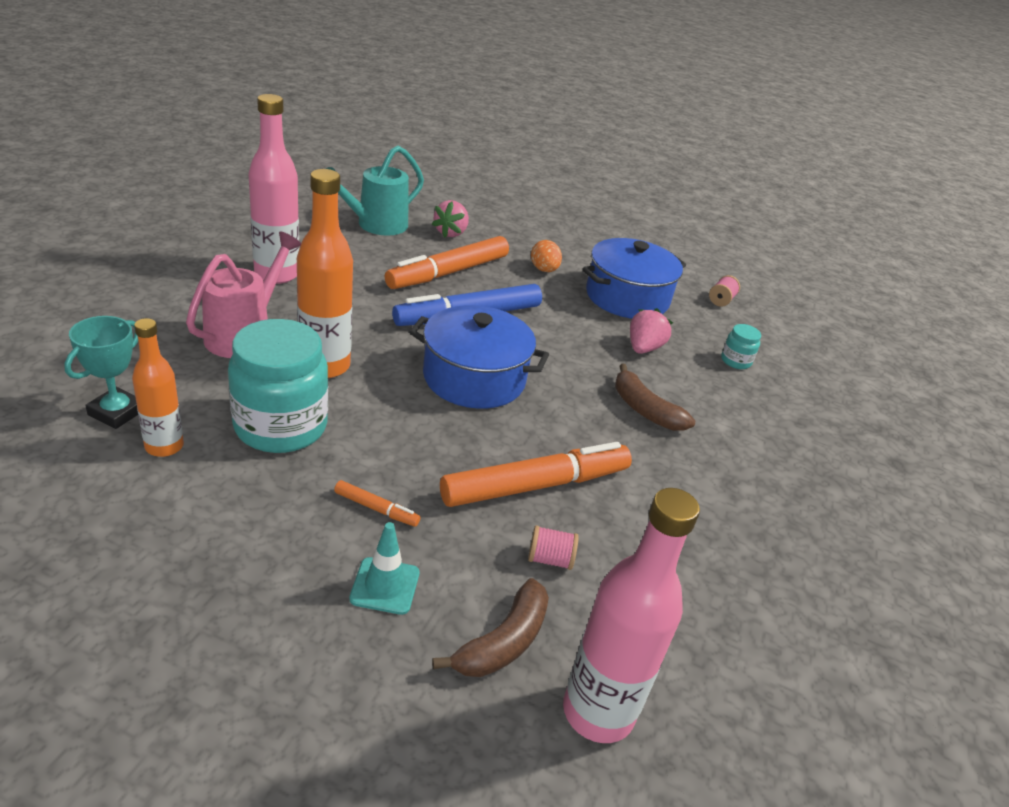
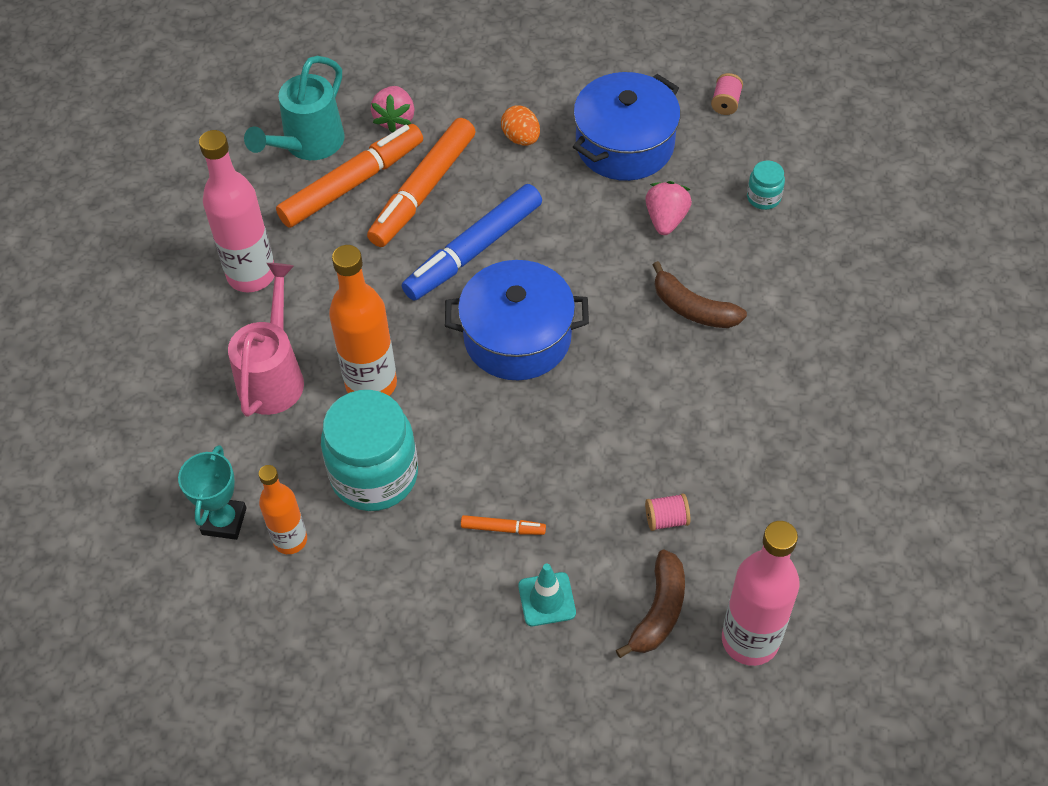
camera: 10 degrees left, 20 degrees up
(535, 486) = (626, 446): orange marker -> orange marker (352, 184)

